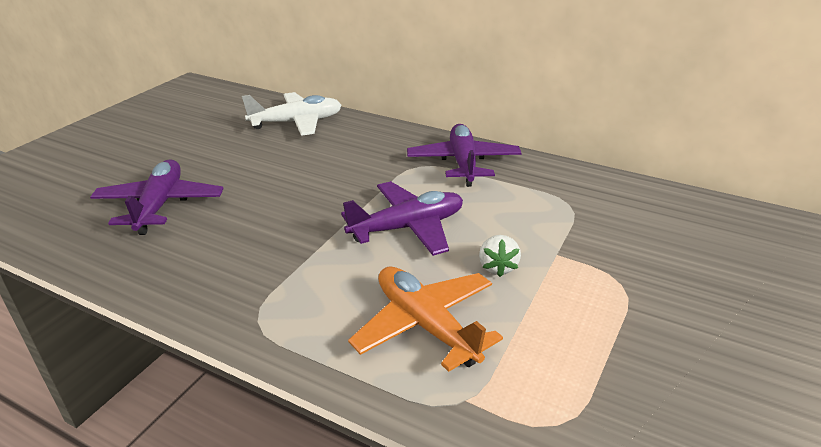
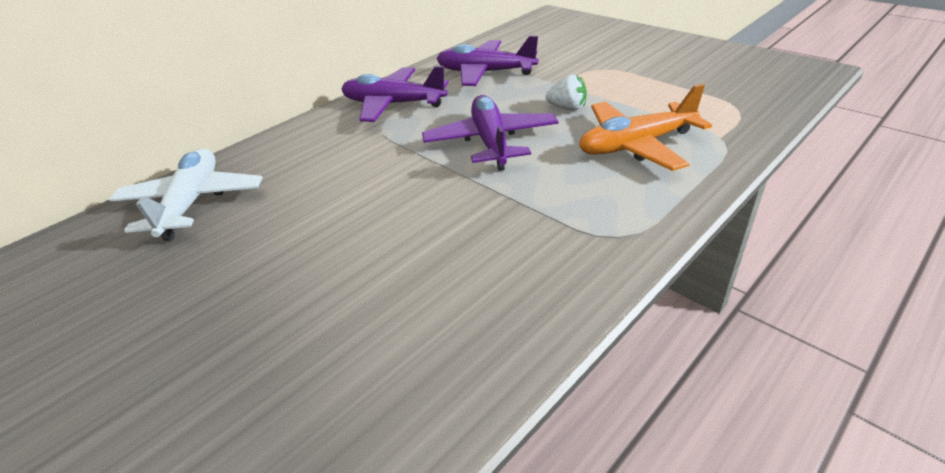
camera: 70 degrees left, 5 degrees up
(160, 205) = (330, 336): purple plane -> purple plane (485, 73)

